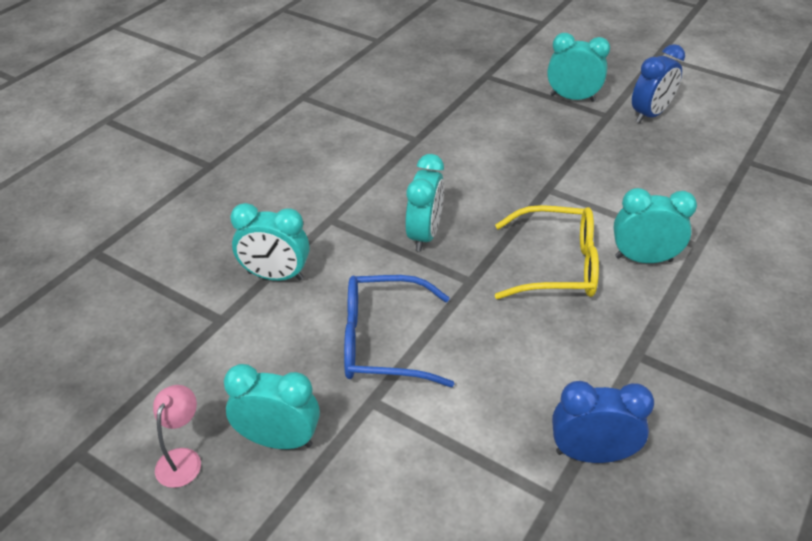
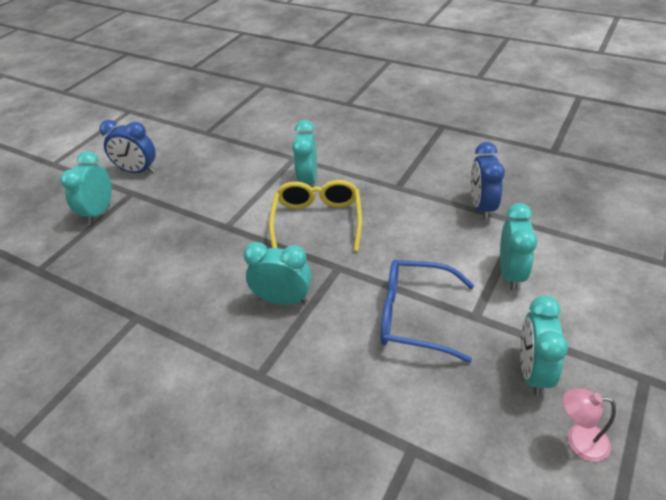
camera: 90 degrees left, 0 degrees up
(275, 276) = (345, 411): turquoise clock -> turquoise clock (510, 273)
(382, 342) = (414, 316): blue glasses -> blue glasses turned 105 degrees clockwise
(650, 114) = (138, 171): blue clock -> blue clock turned 150 degrees clockwise

